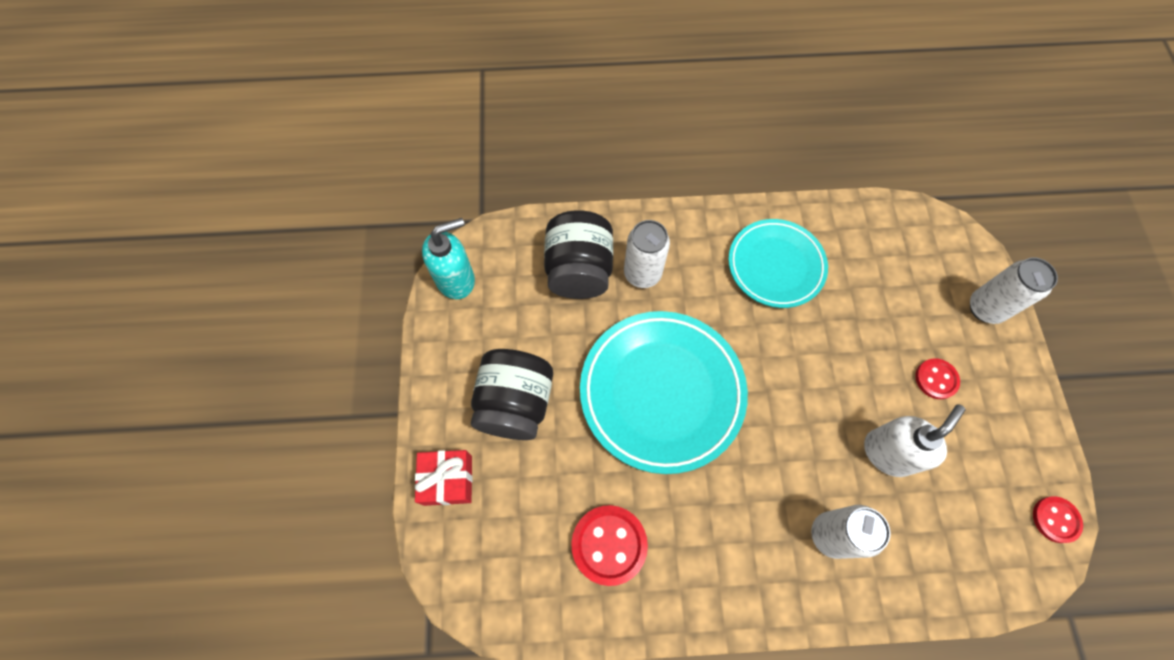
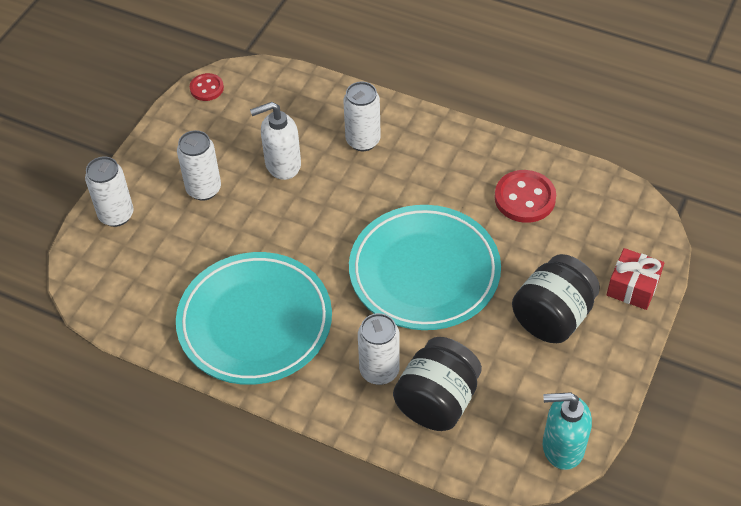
camera: 150 degrees left, 15 degrees down
(775, 266) = (255, 322): turquoise plate -> turquoise plate, size x1.55
(936, 379) = (203, 189): red button -> white can

